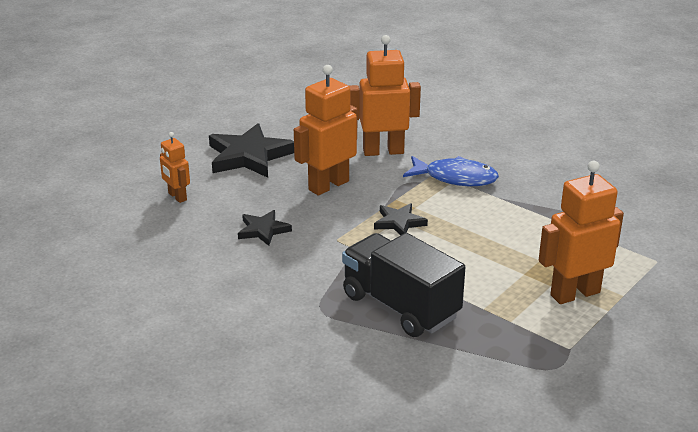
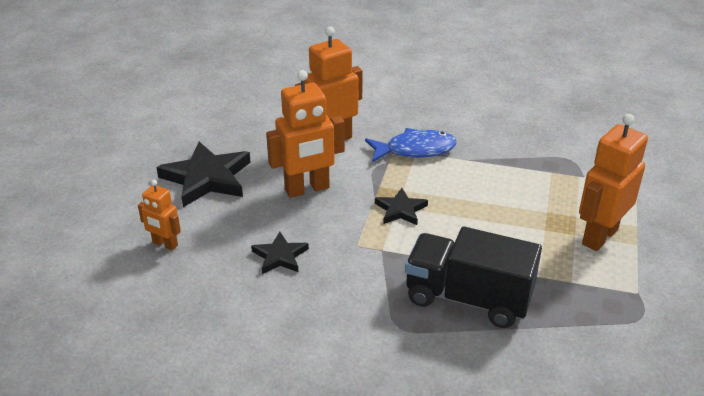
camera: 25 degrees left, 5 degrees up
(328, 185) = (307, 189): orange robot -> orange robot turned 135 degrees counterclockwise

